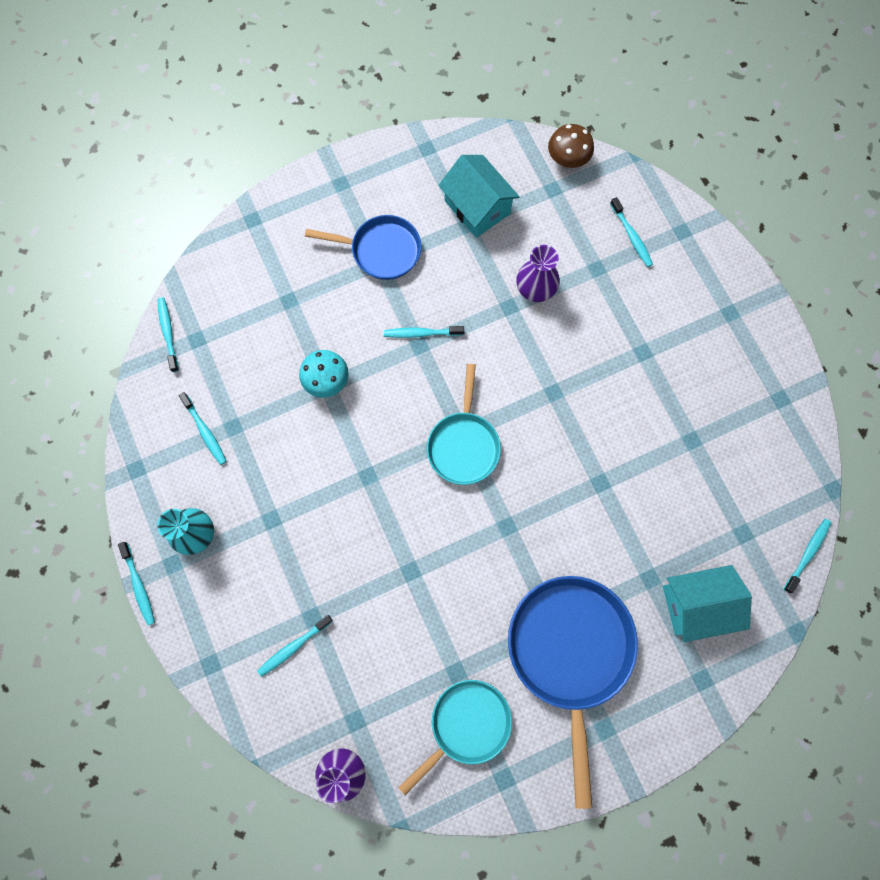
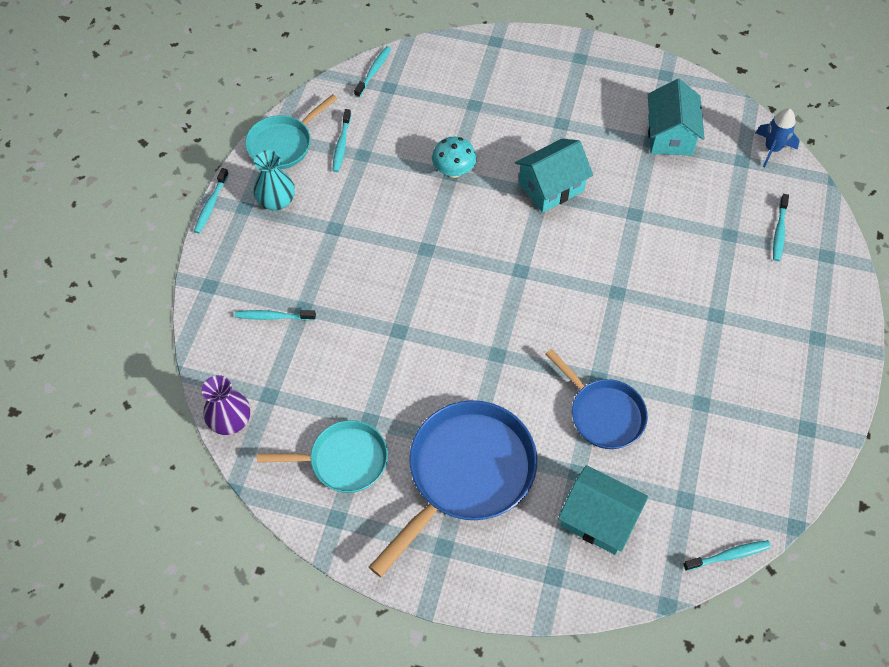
camera: 40 degrees right, 15 degrees down
(381, 250) = (570, 117): blue pan -> blue pan (603, 413)
(421, 333) = (551, 187): turquoise toothbrush -> turquoise house
(463, 445) = (515, 278): turquoise pan -> turquoise pan (283, 144)
(535, 288) = (667, 215): purple vase -> none
(567, 159) = (772, 149): brown mushroom -> blue rocket

